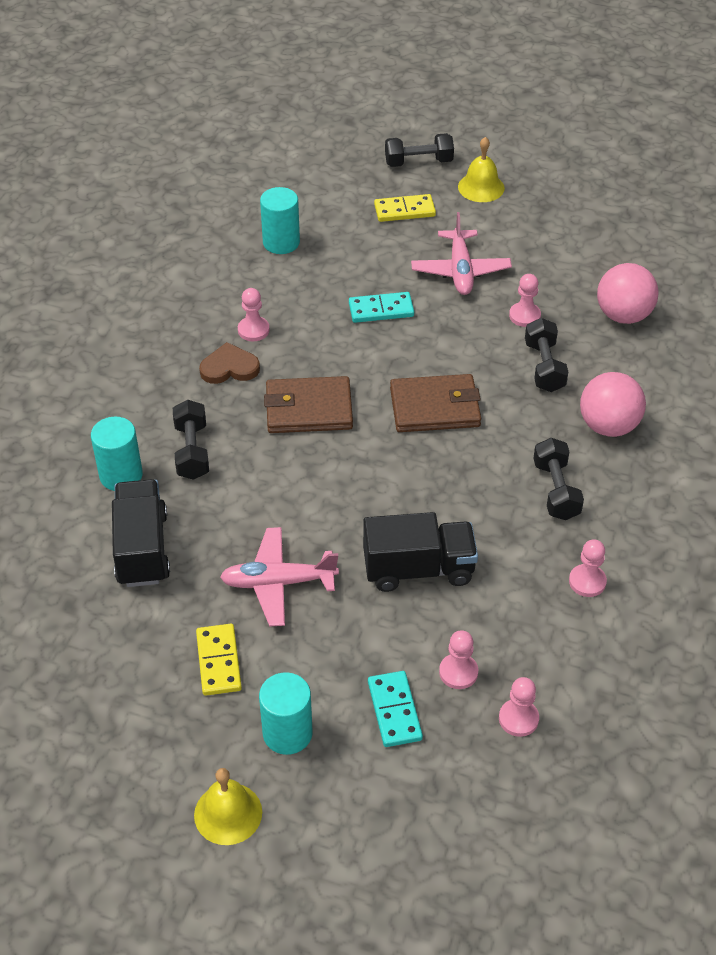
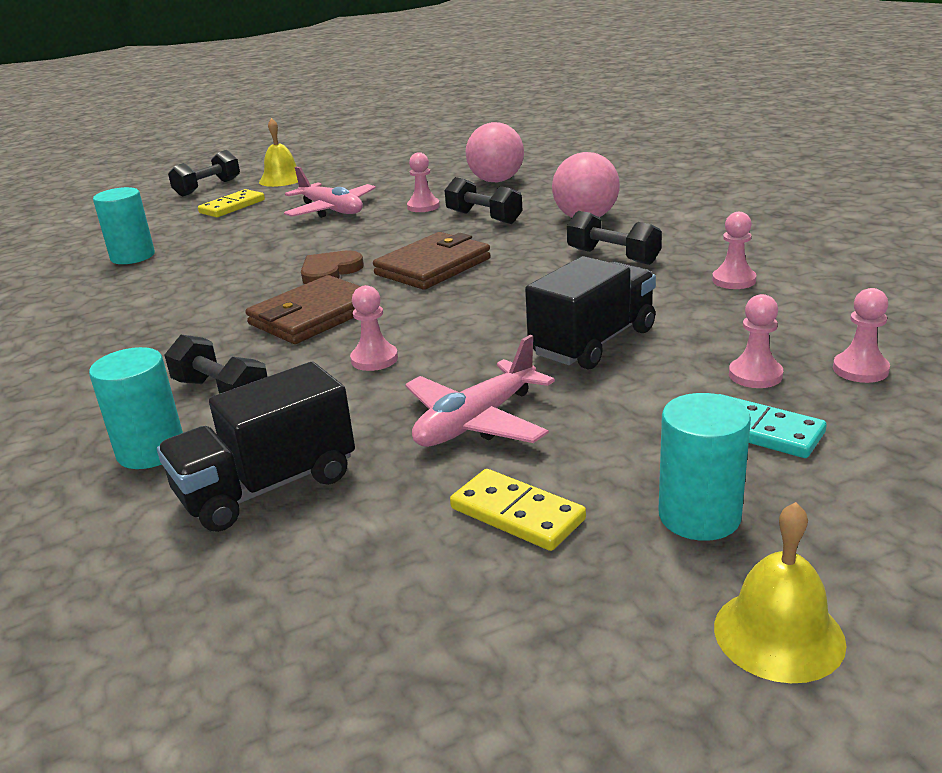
camera: 40 degrees left, 20 degrees down
(142, 549) = (267, 487): black truck -> black truck turned 75 degrees counterclockwise
(229, 367) = (184, 331): brown heart -> brown heart (329, 272)
(253, 330) = (177, 303): pink pawn -> pink pawn (374, 359)
(381, 310) = (293, 248): turquoise domino -> none

